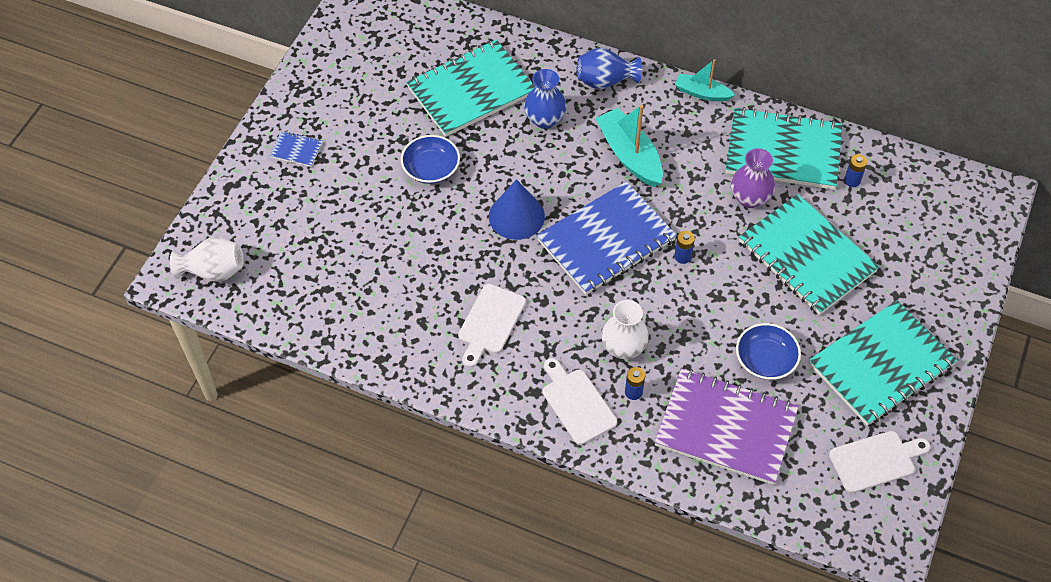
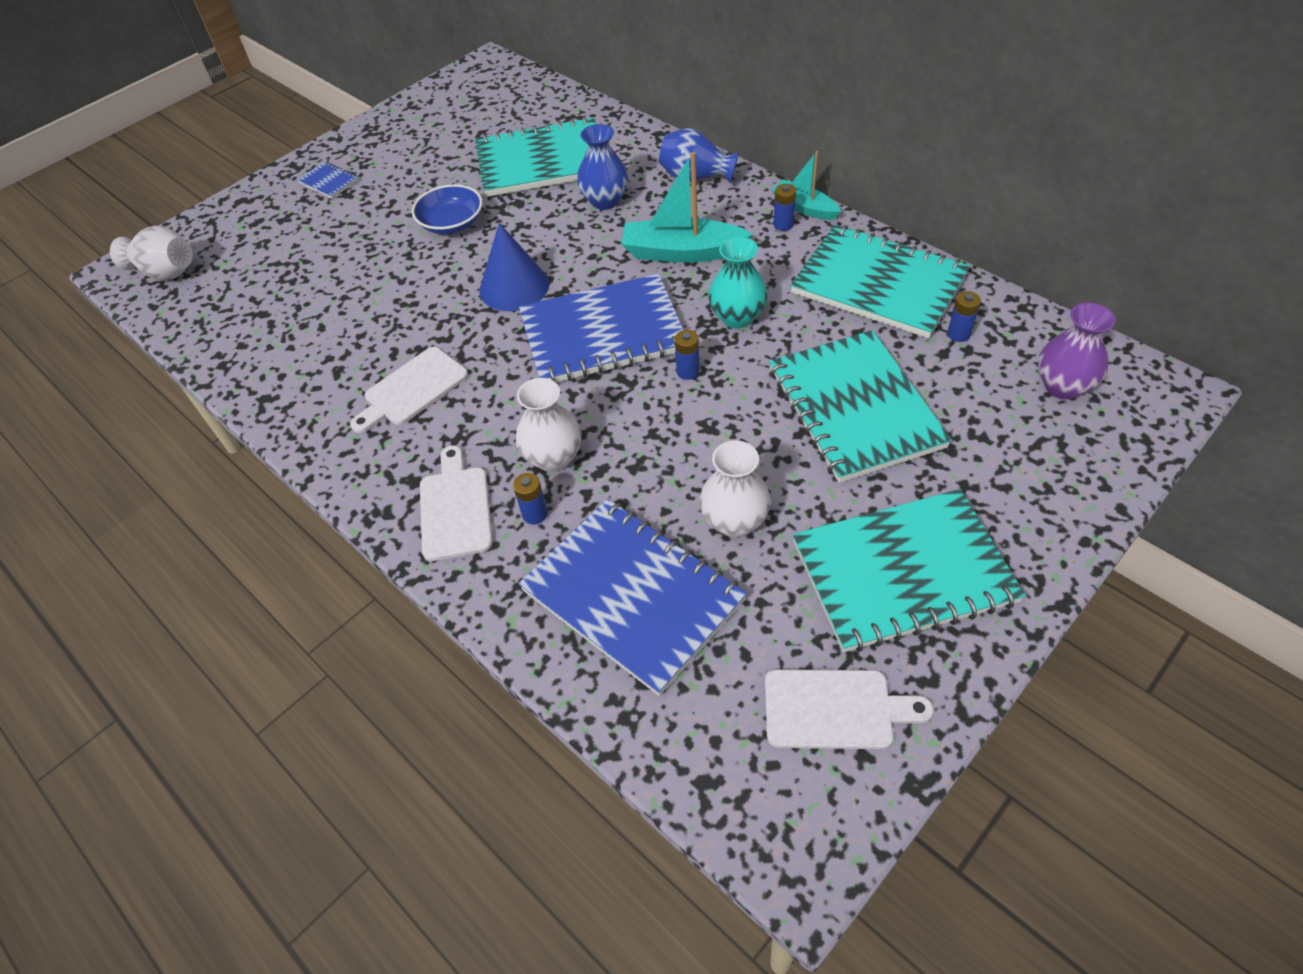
camera: 25 degrees right, 5 degrees down
(629, 155) = (682, 252): turquoise boat -> turquoise boat turned 75 degrees counterclockwise
(693, 113) = (783, 224): none -> blue battery
(696, 203) = (737, 317): none -> turquoise vase
(726, 428) = (633, 595): purple notebook -> blue notebook
(750, 198) = (809, 326): purple vase -> purple vase (1063, 386)
(765, 360) = (734, 521): blue bowl -> white vase

